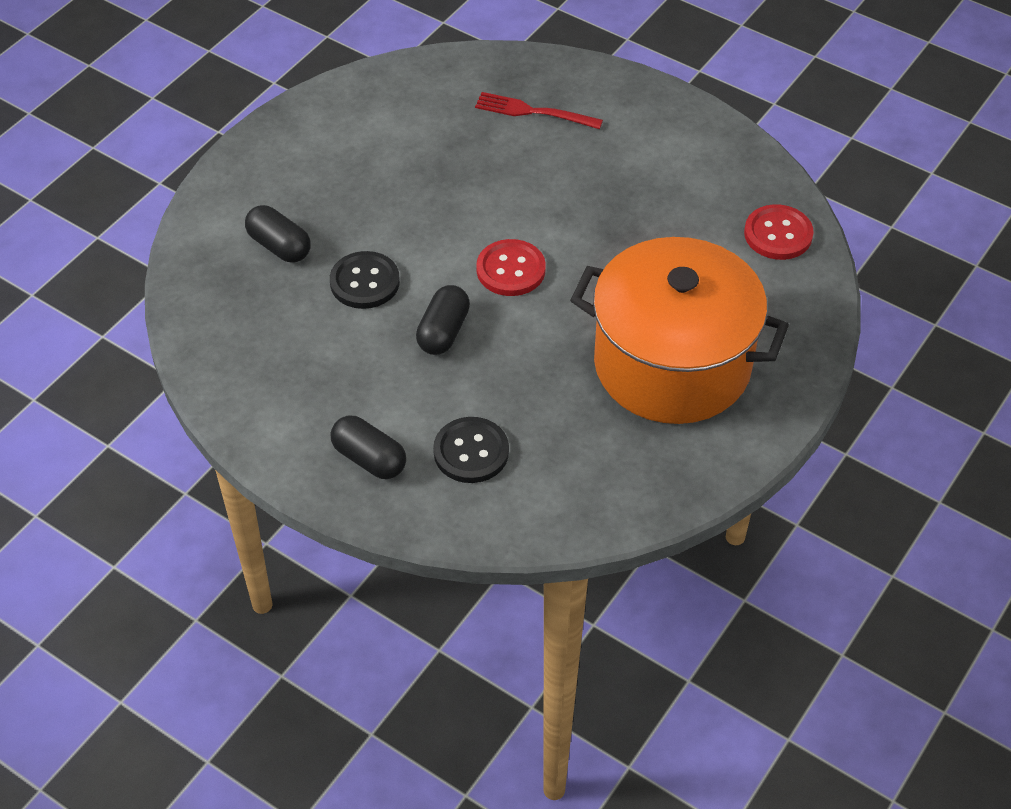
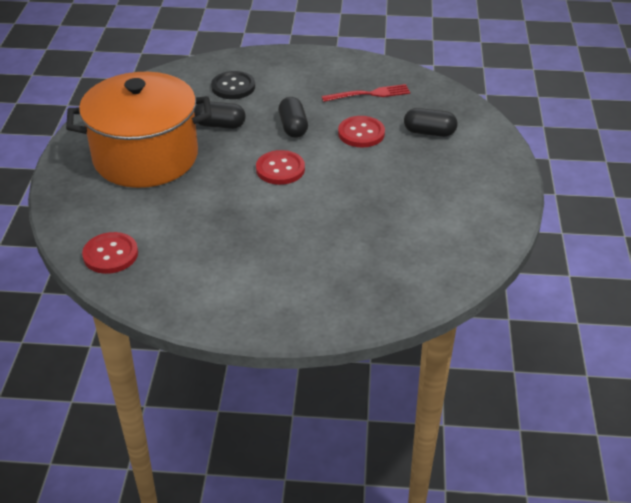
camera: 150 degrees right, 10 degrees down
(365, 282) = (361, 133): black button -> red button
(369, 459) = (282, 69): black capsule -> black capsule (220, 125)
(533, 112) = (351, 272): red fork -> red fork (369, 94)

